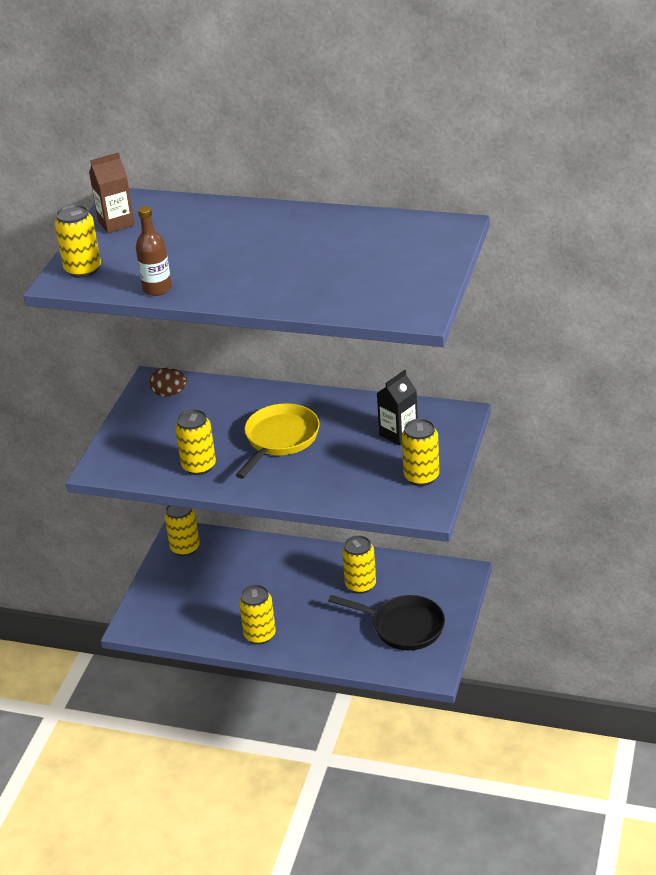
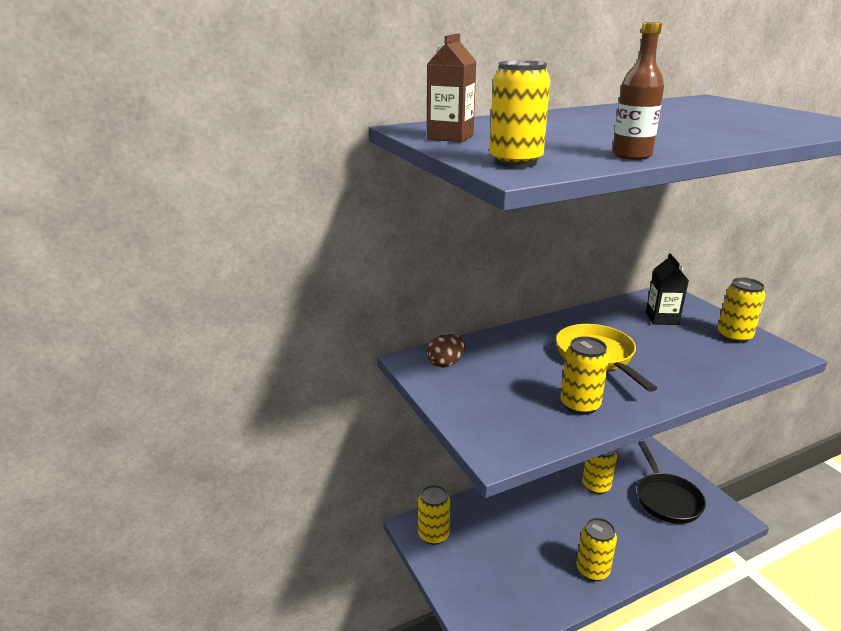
camera: 45 degrees left, 10 degrees down
(403, 627) = (666, 498): black pan -> black pan turned 105 degrees clockwise

